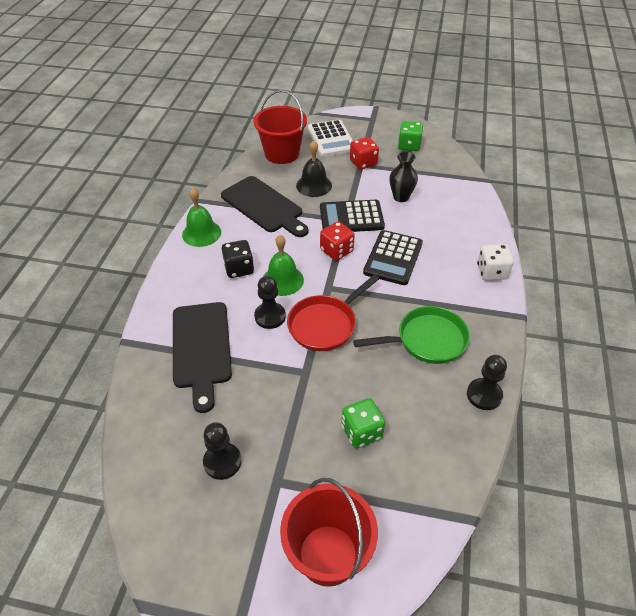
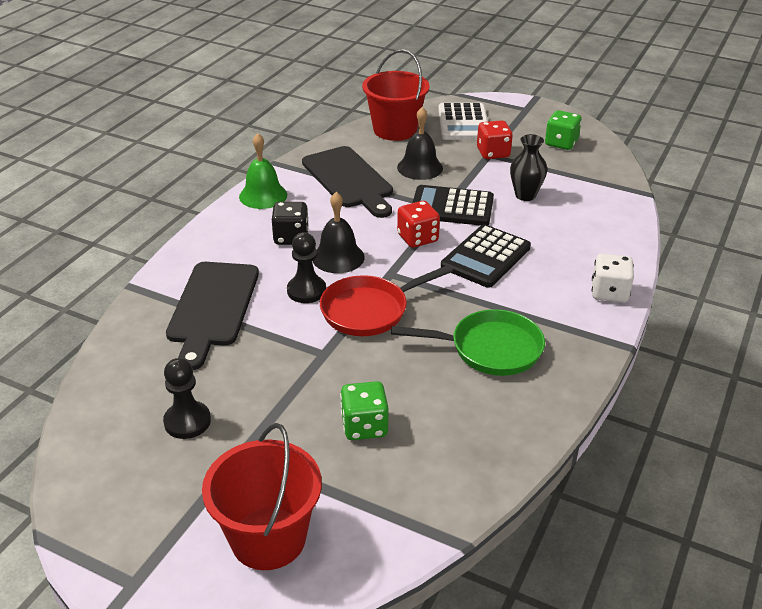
camera: 15 degrees right, 10 degrees down
(282, 280) = (338, 257): green bell -> black bell
(484, 395) = (538, 419): black pawn -> none

